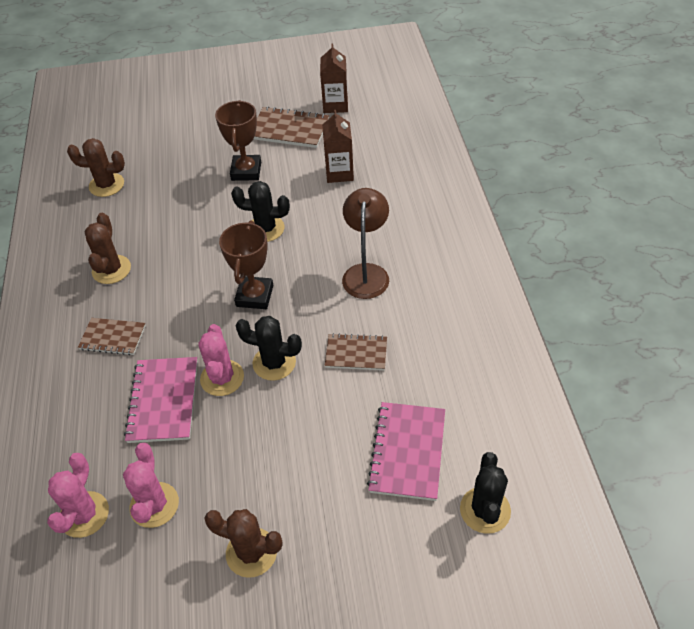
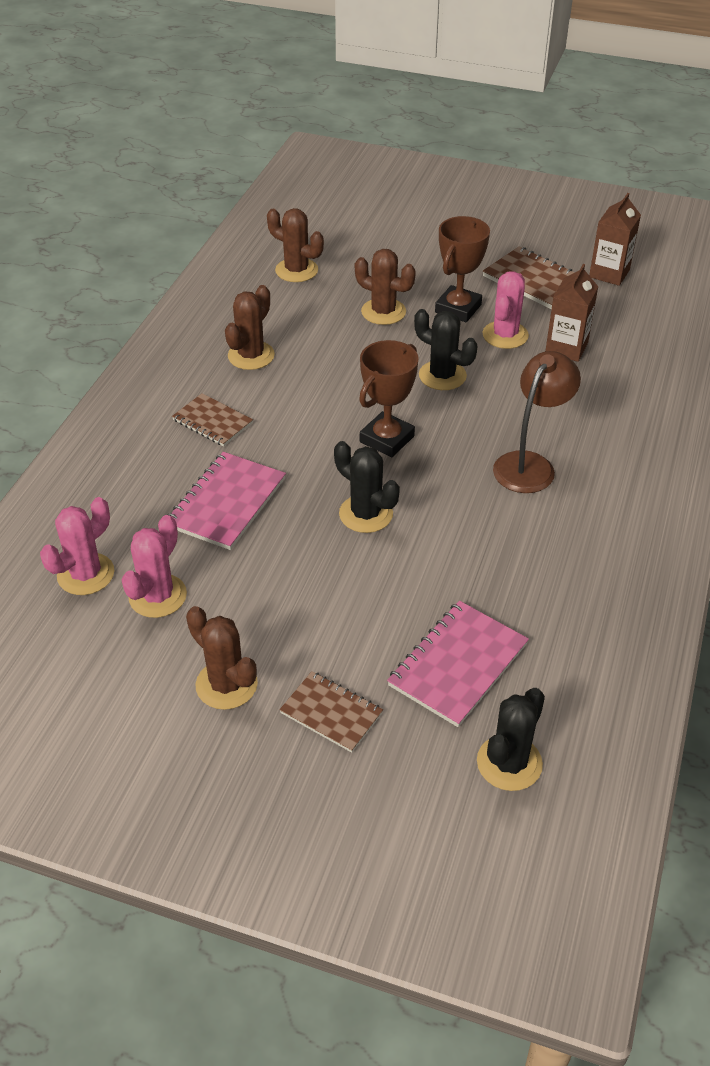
camera: 25 degrees right, 5 degrees down
(193, 194) = (383, 312): none -> brown cactus
(222, 378) = (300, 506): pink cactus -> pink cactus (505, 335)
(356, 353) = (464, 542): brown notebook -> brown notebook (331, 713)

